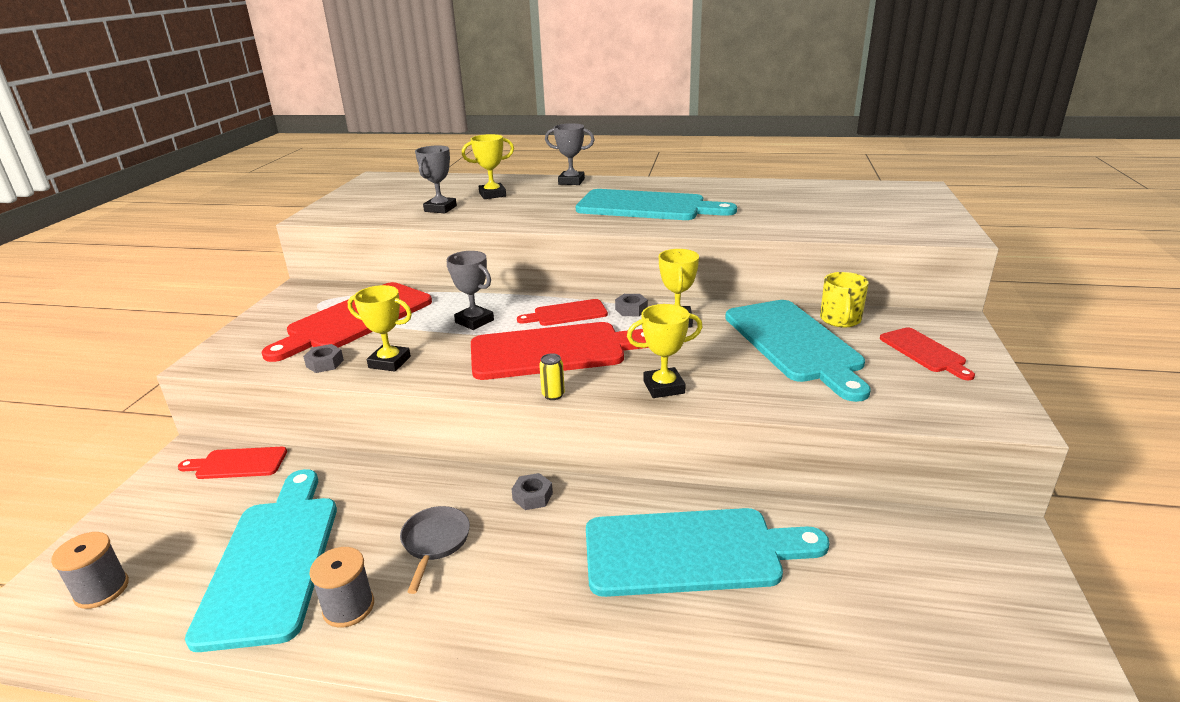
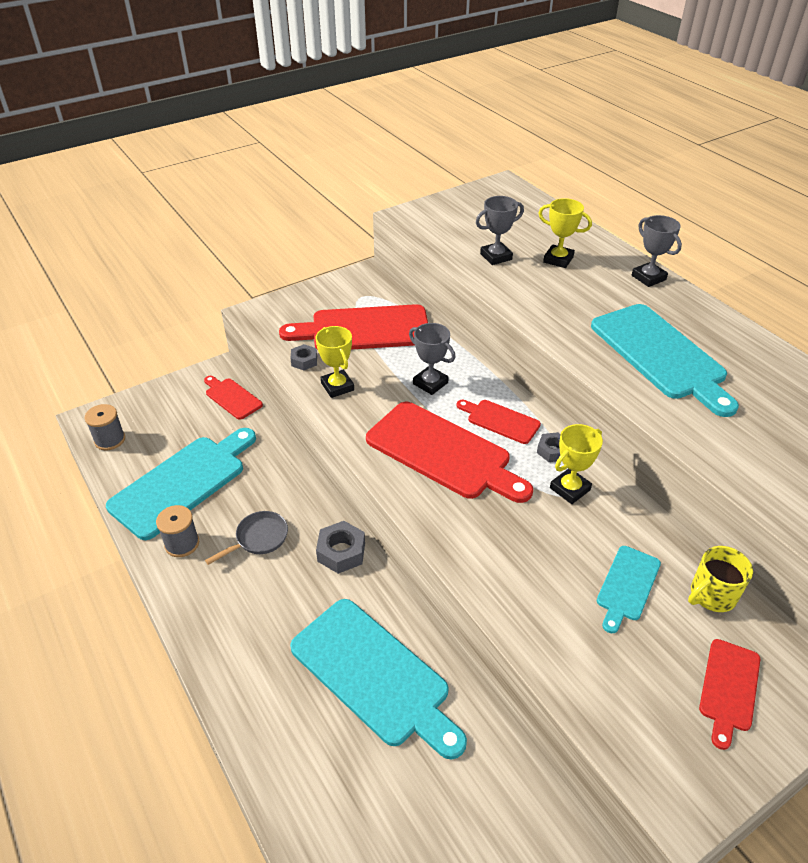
camera: 45 degrees right, 15 degrees up
(474, 321) = (430, 383): grey trophy -> grey trophy turned 45 degrees counterclockwise
(532, 496) = (341, 552): grey nut -> grey nut, size x1.56
(553, 395) = (390, 492): yellow can -> none
(664, 387) = (466, 544): yellow trophy -> none
(794, 344) = (627, 586): turquoise cutting board -> turquoise cutting board, size x0.51

